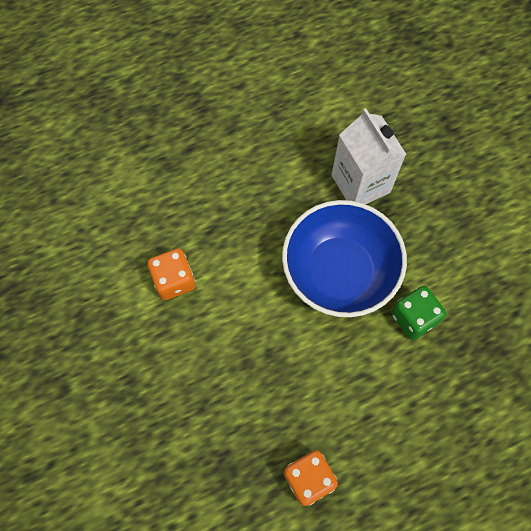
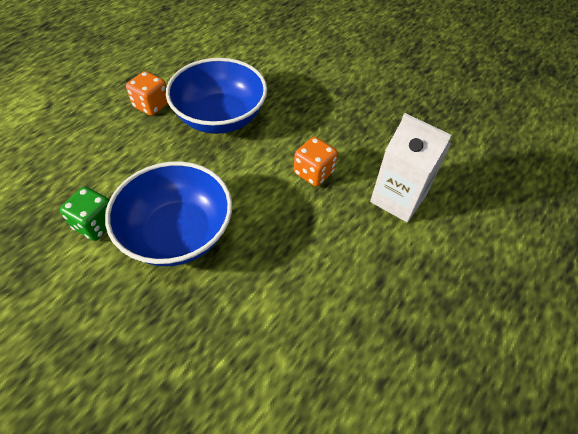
camera: 150 degrees right, 15 degrees down
(232, 413) = (220, 117): none -> blue bowl
(360, 184) = (187, 327): white carton -> white carton (398, 198)

